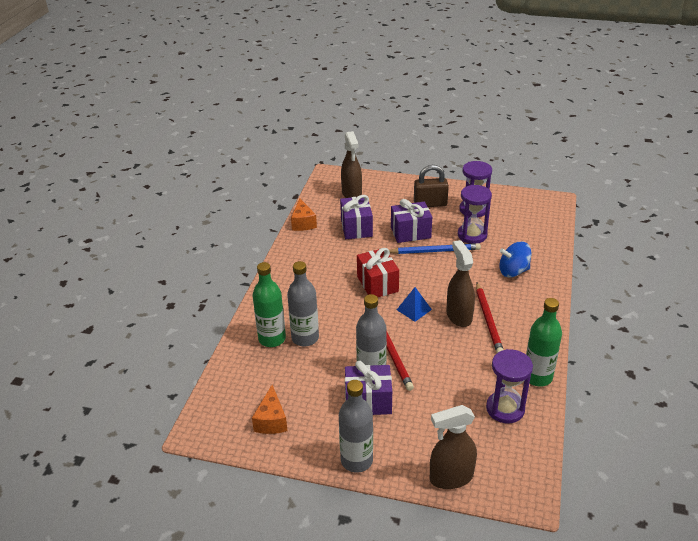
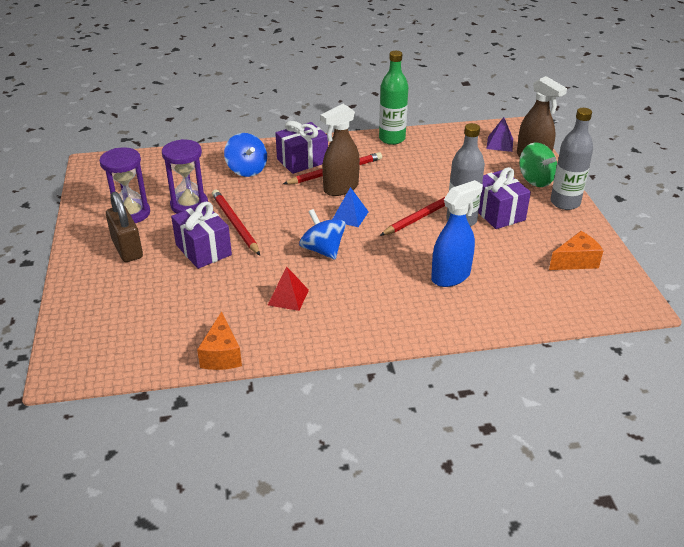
camera: 115 degrees left, 0 degrees up
(272, 339) = (472, 300): green bottle -> none
(303, 223) = (222, 355): orange cheese -> orange cheese turned 120 degrees clockwise
(305, 338) = (451, 276): grey bottle -> blue spray bottle
(336, 257) = (288, 297): none -> red pyramid
(351, 193) = (120, 328): brown spray bottle -> none
(356, 228) = (212, 298): purple gift -> purple gift (302, 161)
(377, 284) = (323, 250): red gift -> blue spinning top
(408, 457) = (535, 180): none -> green spinning top
(435, 251) = (235, 224): blue pencil -> red pencil
(495, 462) = (499, 144): none -> purple pyramid
(505, 409) = (441, 147): purple hourglass -> none

